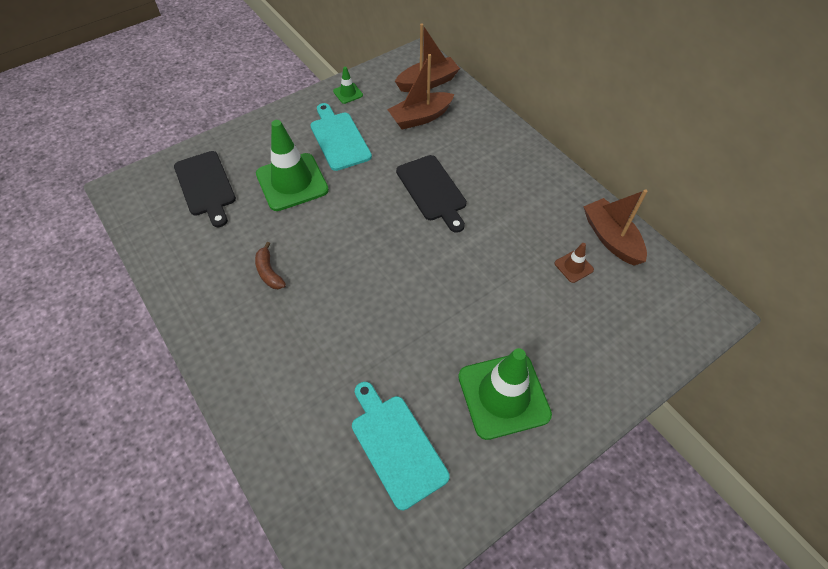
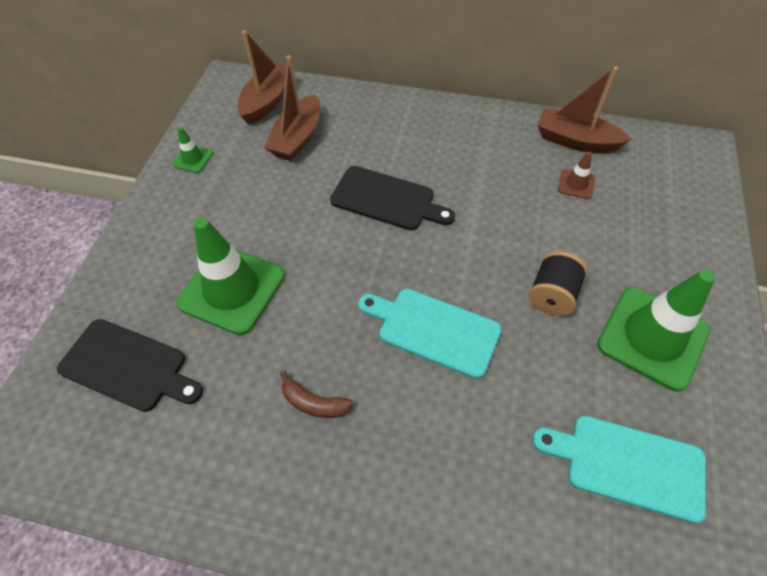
camera: 40 degrees left, 0 degrees up
(339, 139) = (235, 211): turquoise cutting board -> turquoise cutting board (433, 330)
(468, 320) = (552, 295): none -> black spool

